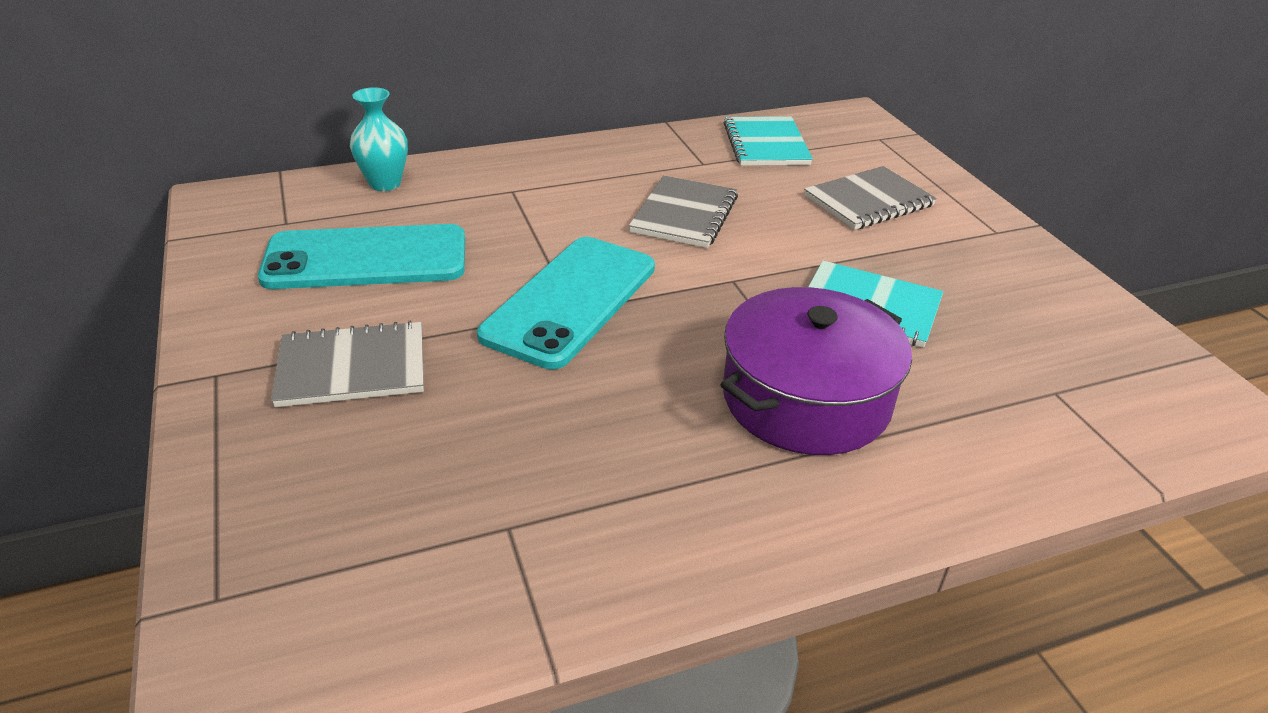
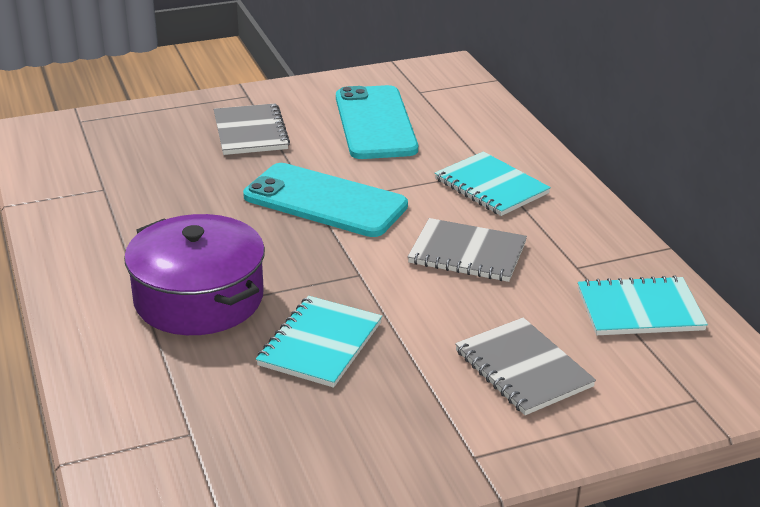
camera: 90 degrees right, 5 degrees down
(385, 183) = (486, 119): turquoise vase -> none
(548, 192) = (491, 186): none -> turquoise notebook

